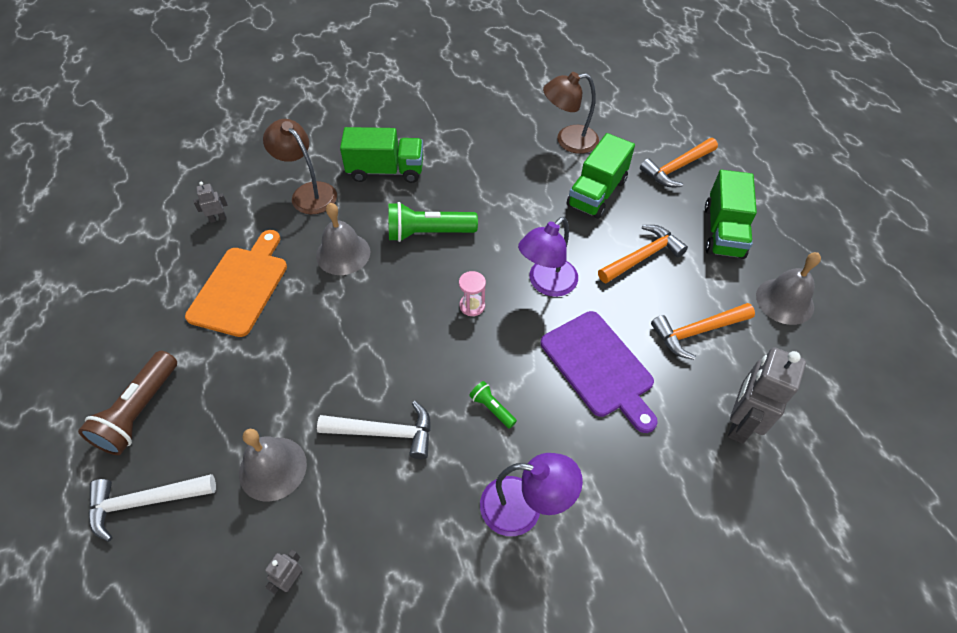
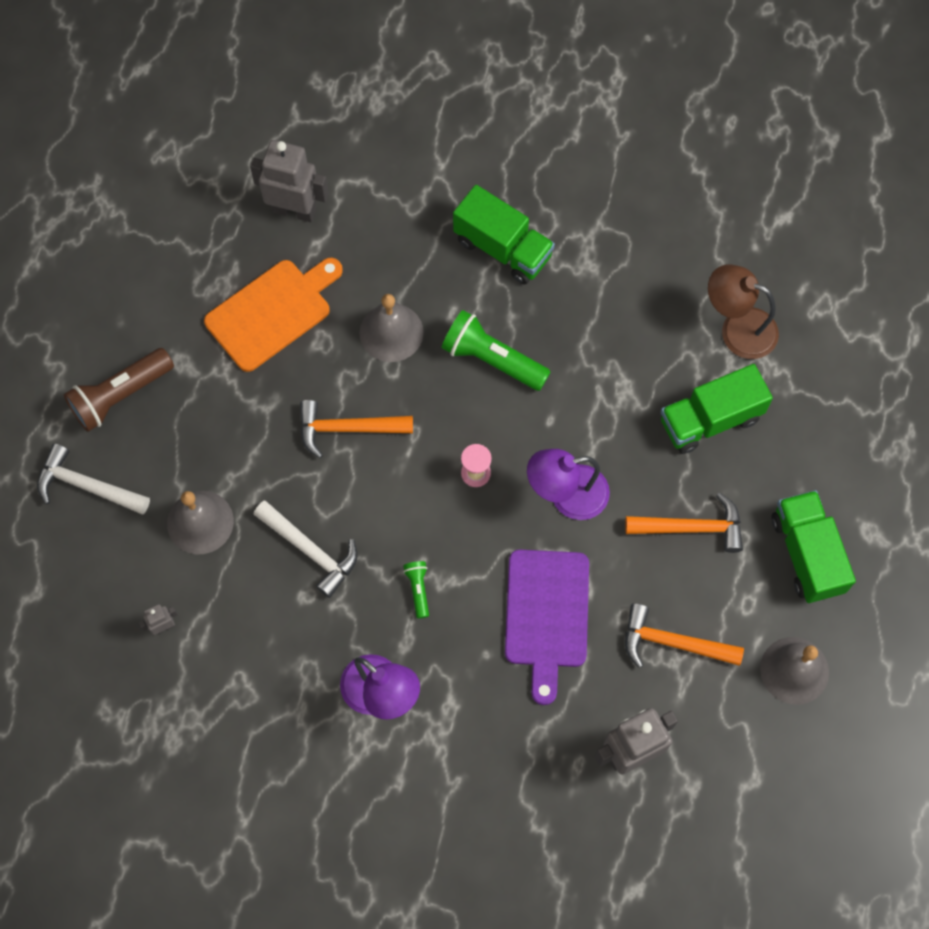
camera: 35 degrees right, 15 degrees up
(218, 219) = (294, 210): grey robot -> grey robot, size x2.18
(308, 193) = (403, 230): brown lamp -> none
(677, 168) = (831, 443): orange hammer -> orange hammer (348, 429)
(723, 231) = (807, 554): green truck -> green truck turned 120 degrees clockwise

